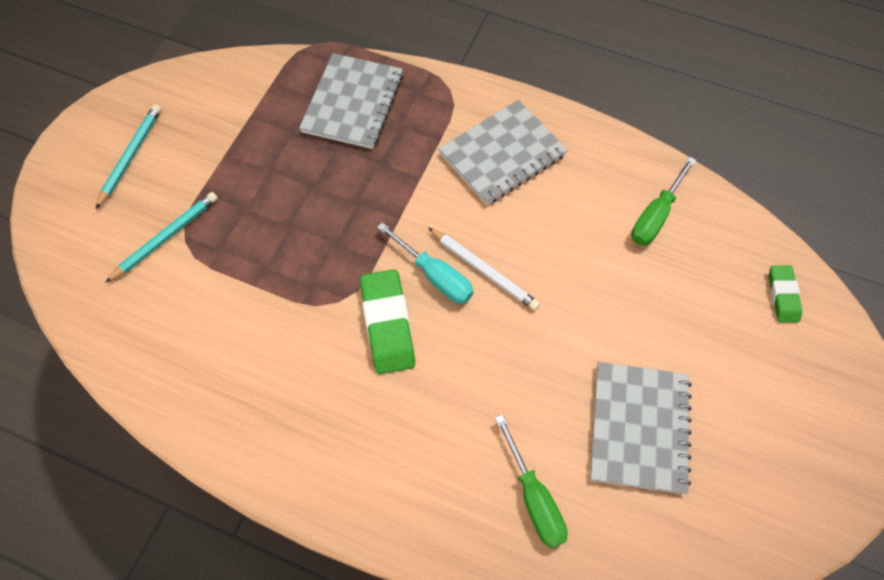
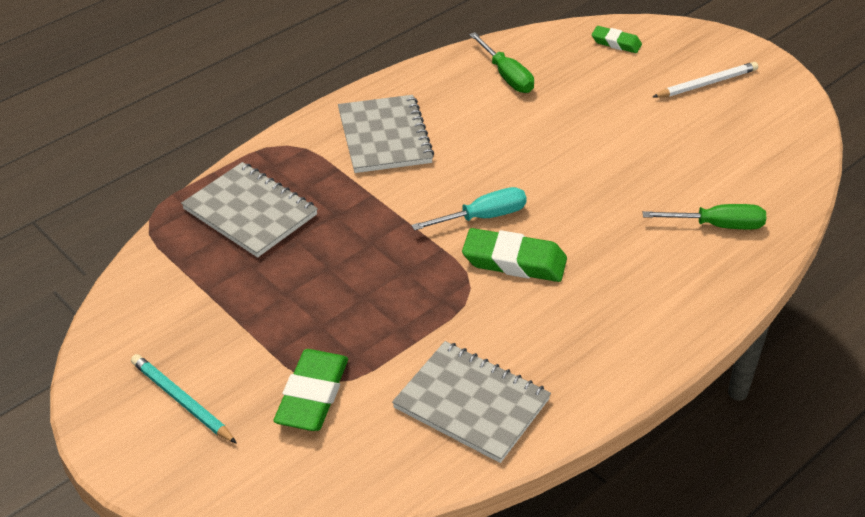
camera: 65 degrees left, 20 degrees down
(166, 237) = (312, 395): turquoise pencil -> green eraser
(484, 270) = (496, 186): white pencil -> white pencil (706, 83)
(639, 428) = (686, 151): grey notebook -> grey notebook (472, 403)

